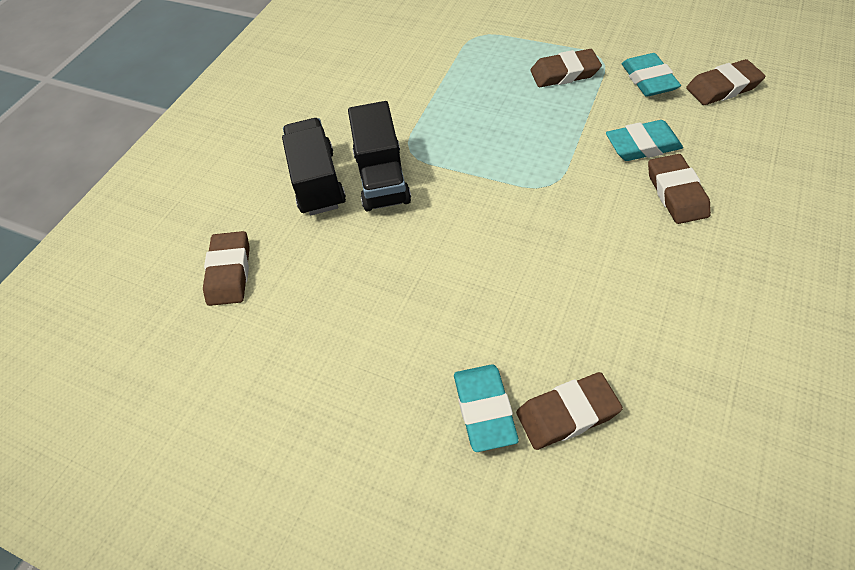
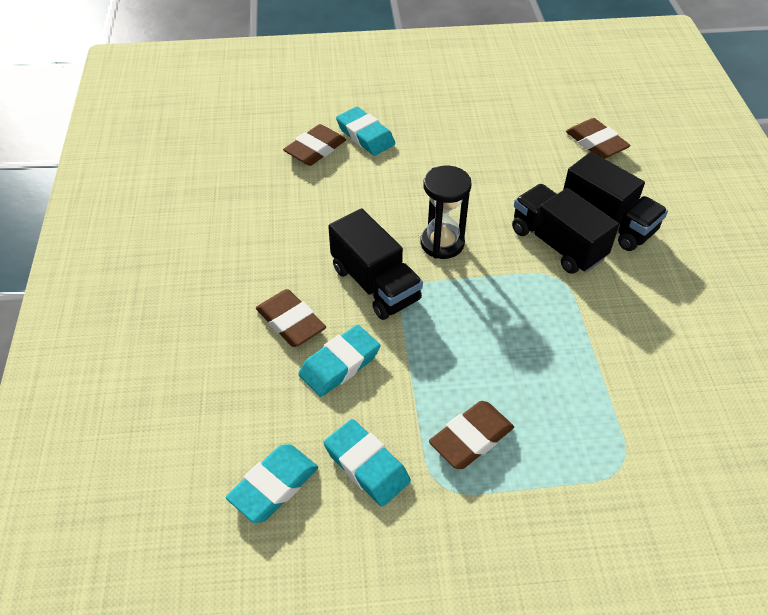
camera: 145 degrees right, 5 degrees down
(487, 217) = (442, 243): none -> black hourglass
(578, 200) = (375, 284): none -> black truck
(723, 87) = (273, 486): brown eraser -> turquoise eraser

